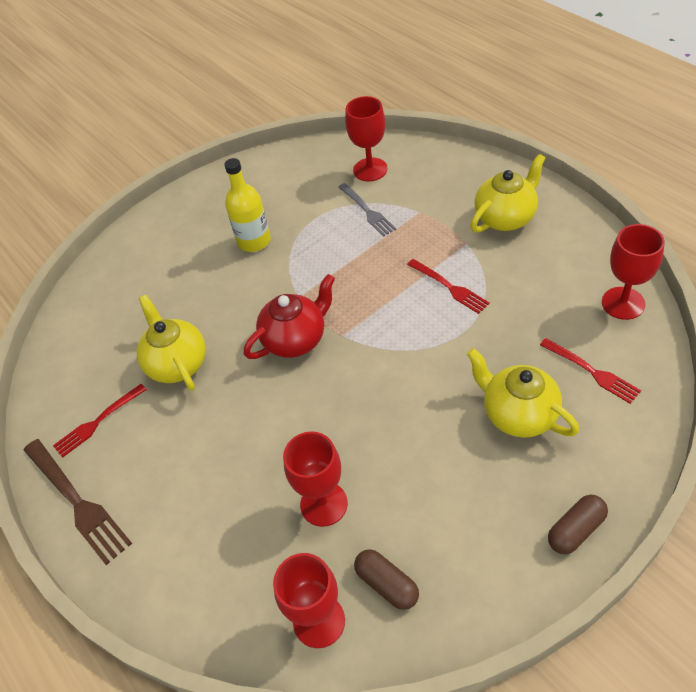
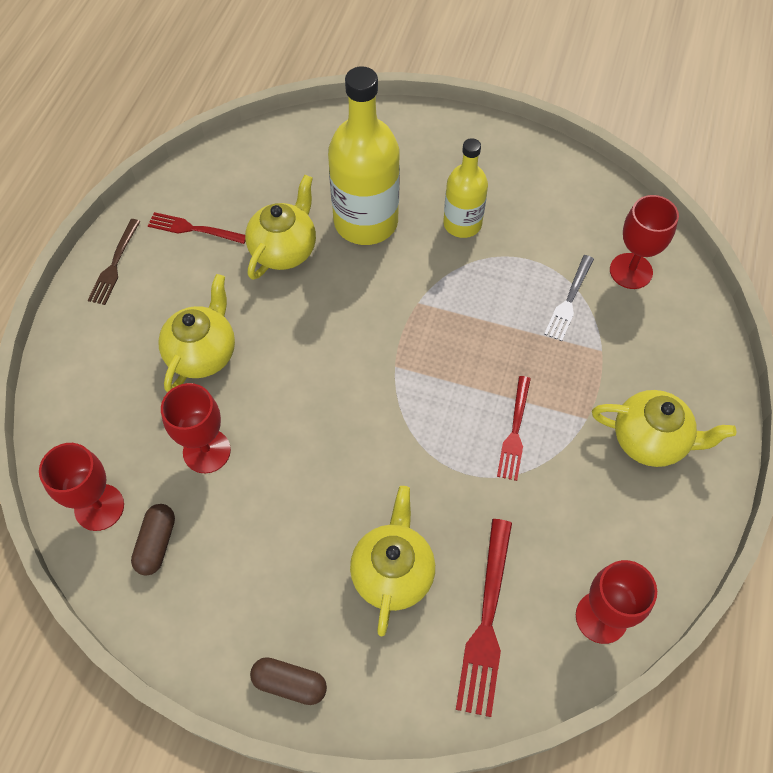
camera: 50 degrees right, 10 degrees up
(78, 502) = (114, 265): brown fork -> brown fork, size x0.65
(200, 298) = (366, 222): none -> yellow bottle
(227, 467) = (203, 353): none -> yellow teapot
(296, 339) = (366, 329): red teapot -> none
(592, 372) = (486, 623): red fork -> red fork, size x1.55

